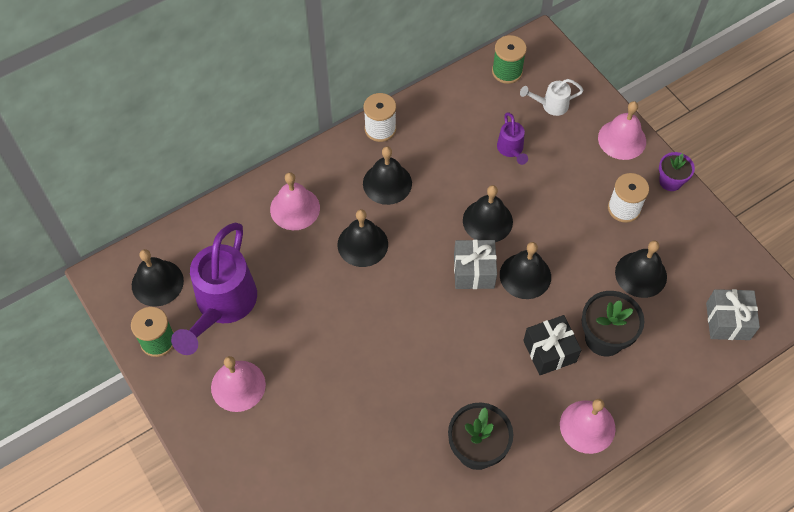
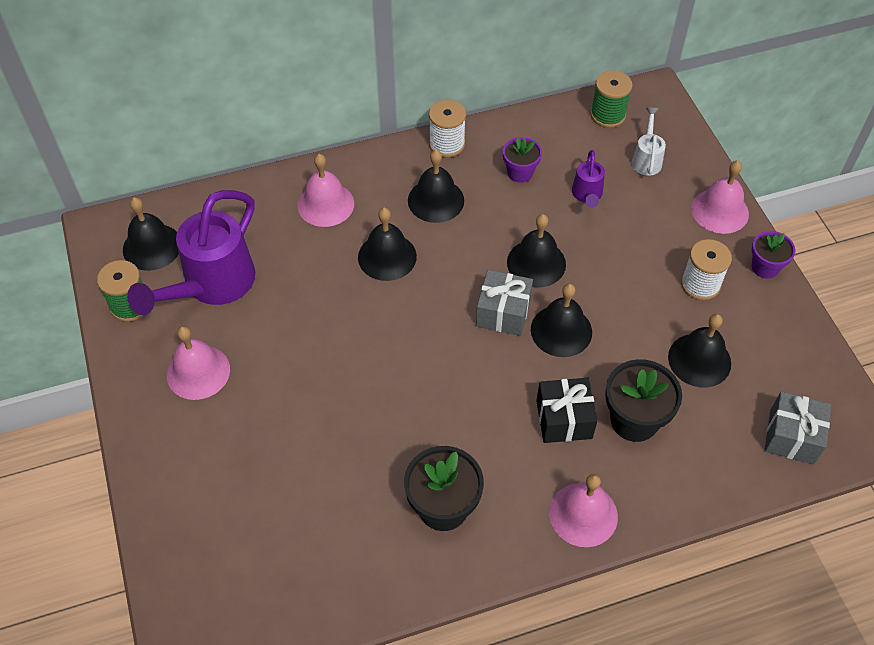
camera: 15 degrees right, 5 degrees down
(450, 141) = (520, 172): none -> purple flower pot
(550, 105) = (646, 159): white watering can -> white watering can turned 90 degrees clockwise

